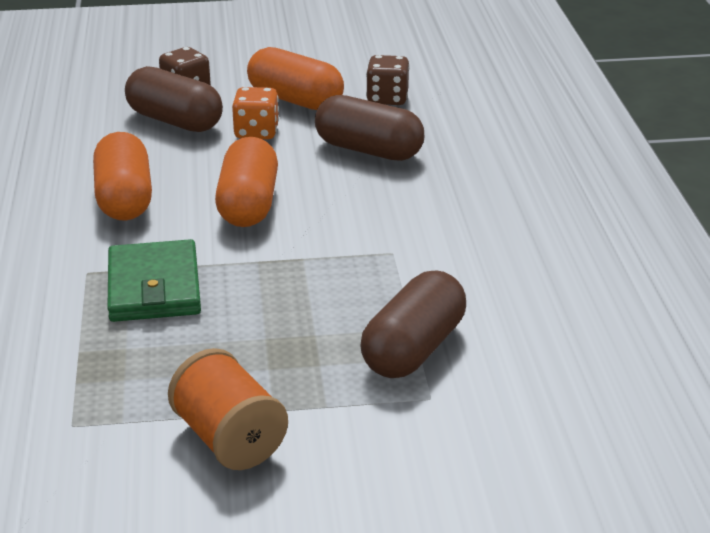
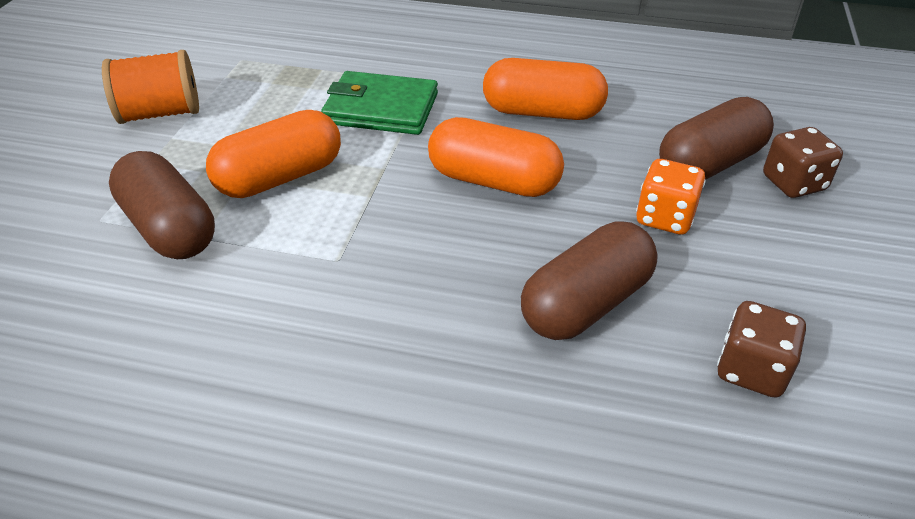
camera: 110 degrees right, 10 degrees up
(295, 100) = (757, 270): orange capsule -> orange capsule (280, 177)

